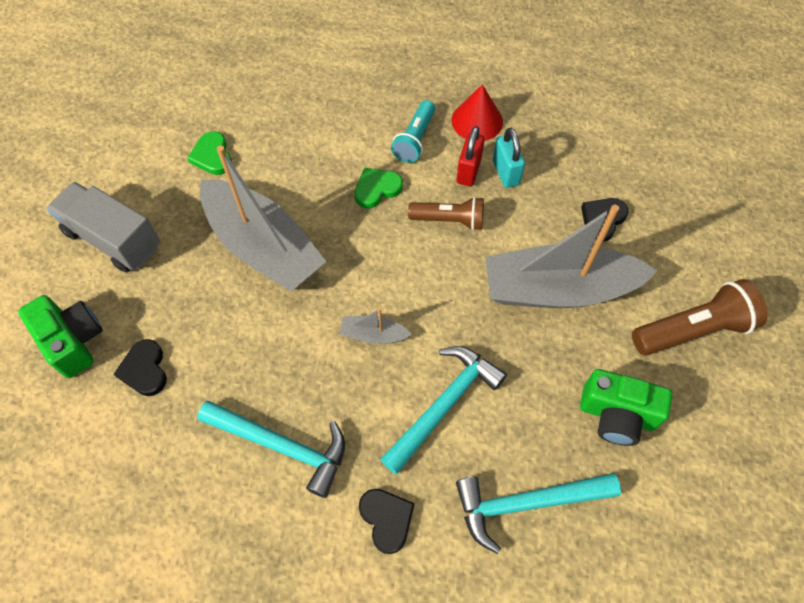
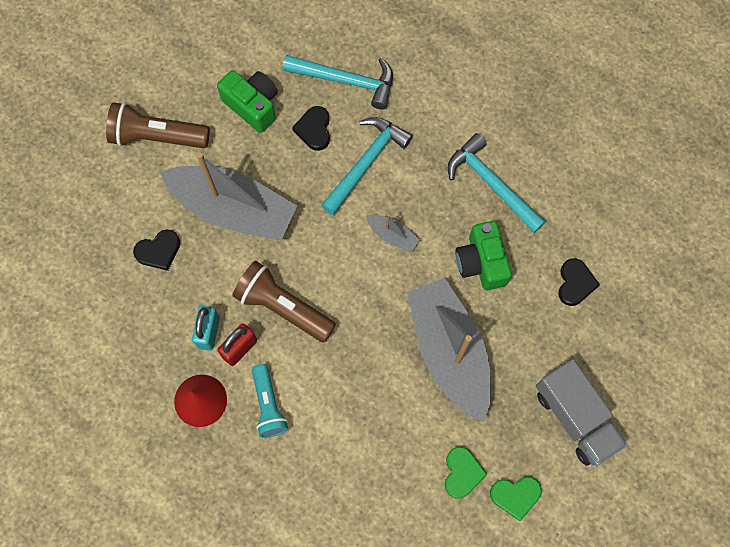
camera: 155 degrees left, 10 degrees up
(73, 341) = (626, 332): green camera -> green camera (481, 262)
(377, 189) = (328, 366): green heart -> green heart (515, 496)
(386, 519) = (440, 109): black heart -> black heart (314, 129)
(415, 139) = (268, 405): turquoise flashlight -> turquoise flashlight turned 120 degrees clockwise
(444, 405) = (366, 163): turquoise hammer -> turquoise hammer turned 150 degrees clockwise
(449, 220) = (283, 307): brown flashlight -> brown flashlight, size x1.50

